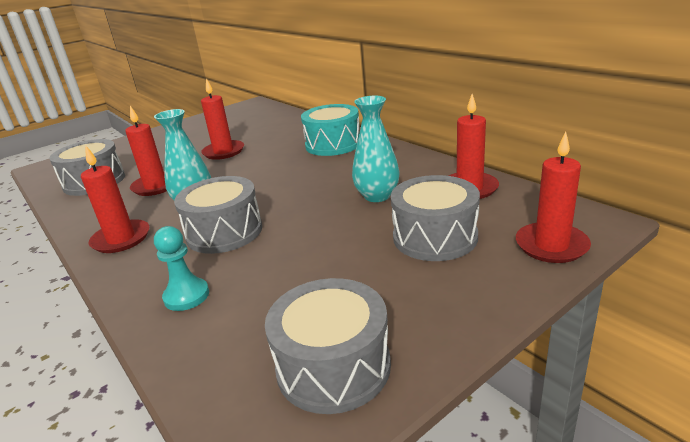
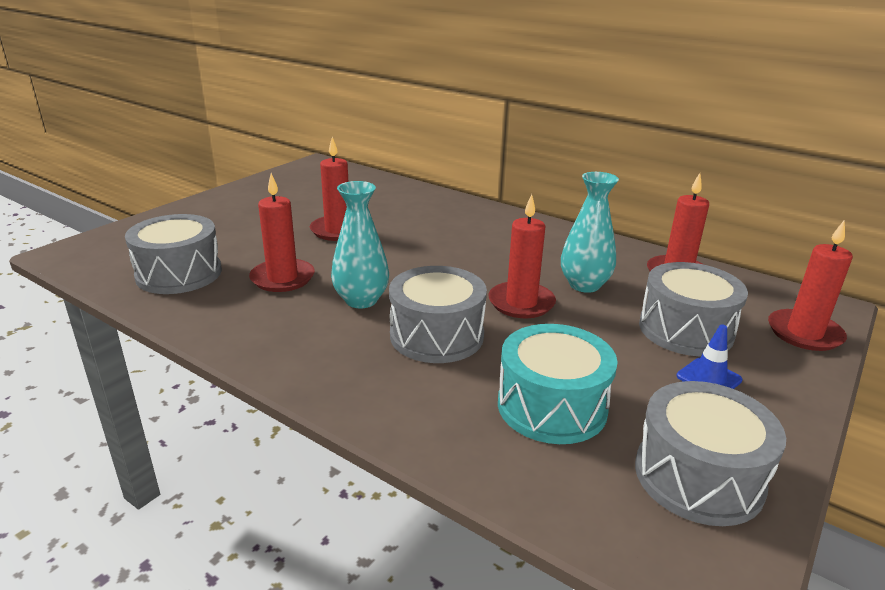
camera: 20 degrees left, 0 degrees up
(121, 239) = (301, 351): red candle -> red candle (521, 303)
(186, 296) = (461, 417): turquoise pawn -> none
(333, 144) = (477, 221): turquoise drum -> turquoise drum (552, 406)
(419, 280) = (708, 378): none -> blue traffic cone

